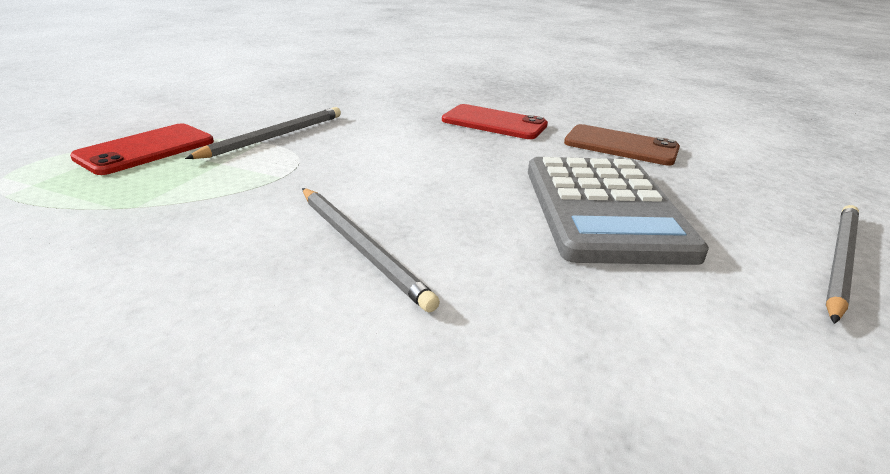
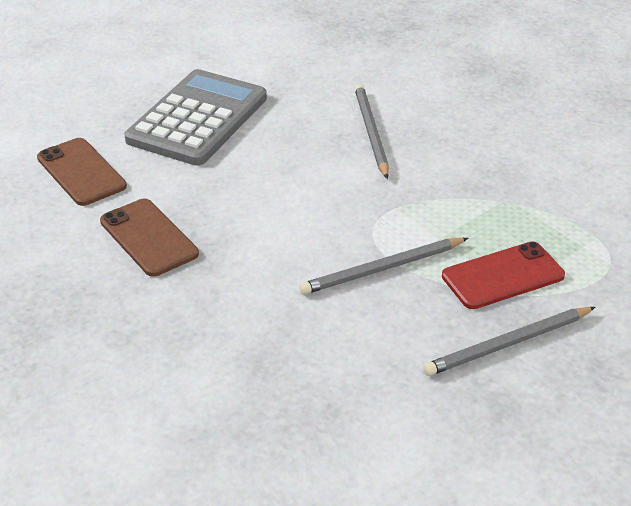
camera: 150 degrees left, 10 degrees up
(494, 123) = (148, 238): red phone -> brown phone
(840, 261) = (123, 60): grey pencil -> grey pencil (508, 344)

